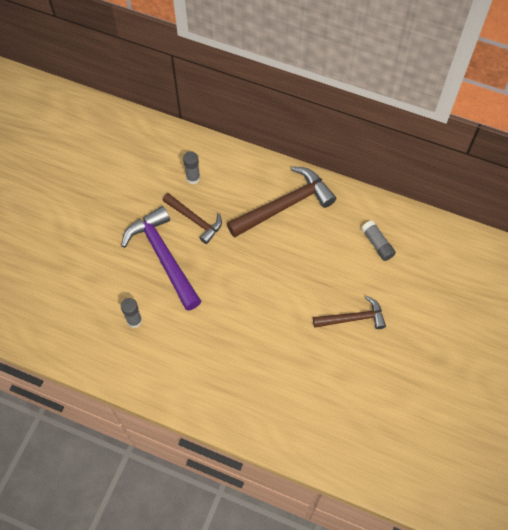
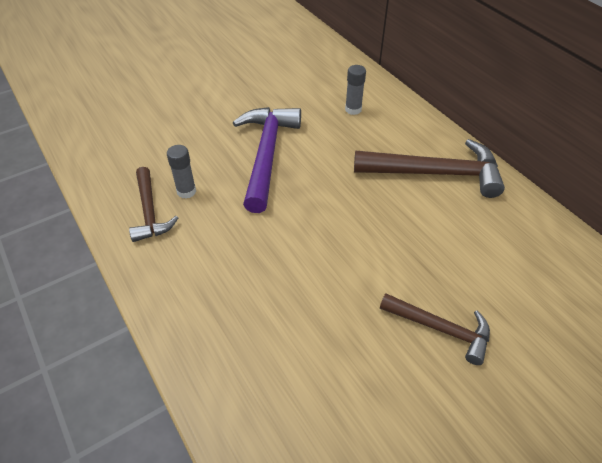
camera: 35 degrees right, 15 degrees down
(195, 220) = (325, 141): brown hammer -> brown hammer (150, 212)
(377, 244) = (530, 265): grey glue stick -> none

